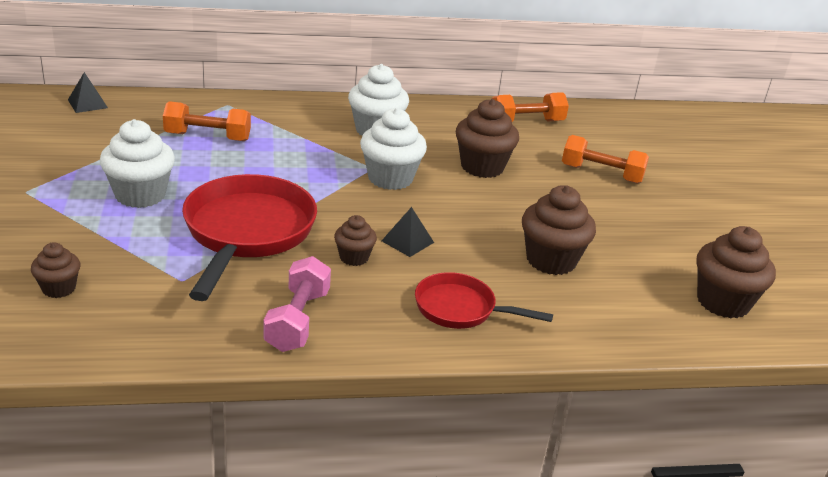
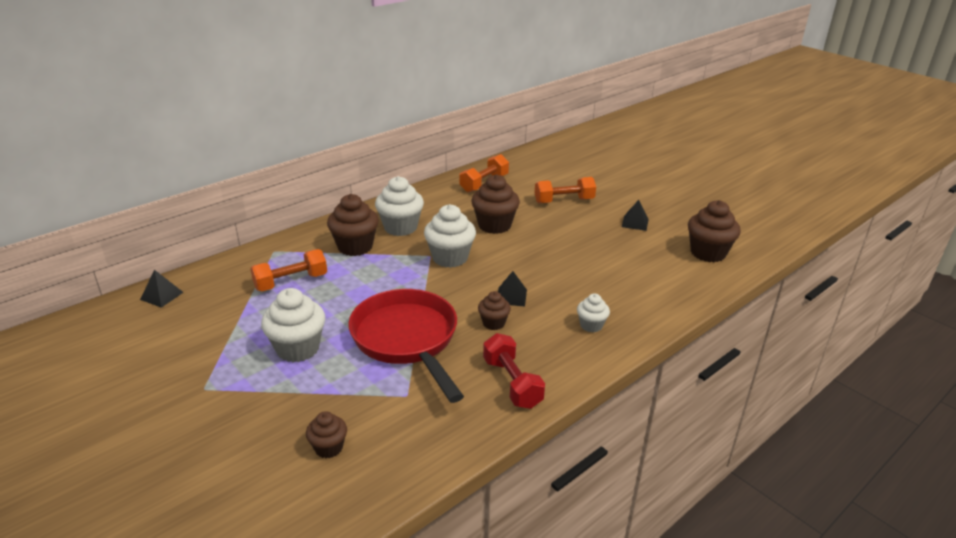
camera: 30 degrees left, 0 degrees up
(297, 320) = (512, 383): pink dumbbell -> red dumbbell
(460, 309) = (591, 325): red pan -> white cupcake
(551, 260) = (601, 269): brown cupcake -> brown cupcake (355, 247)
(664, 231) = (635, 223): none -> black pyramid

